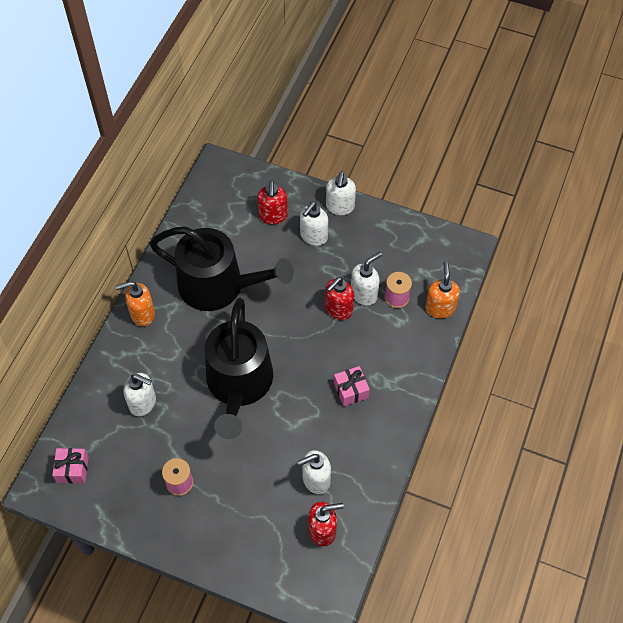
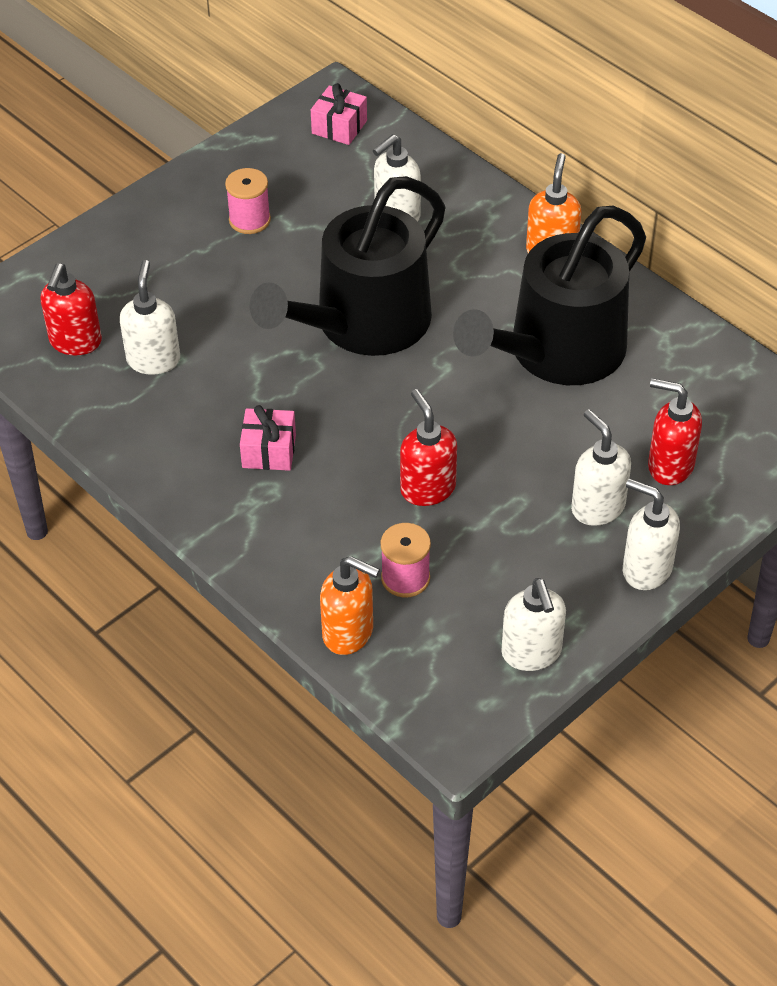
camera: 115 degrees right, 10 degrees down
(239, 384) = (363, 323): black watering can -> black watering can turned 75 degrees counterclockwise
(364, 294) = (438, 535): white soap dispenser -> white soap dispenser (531, 653)

